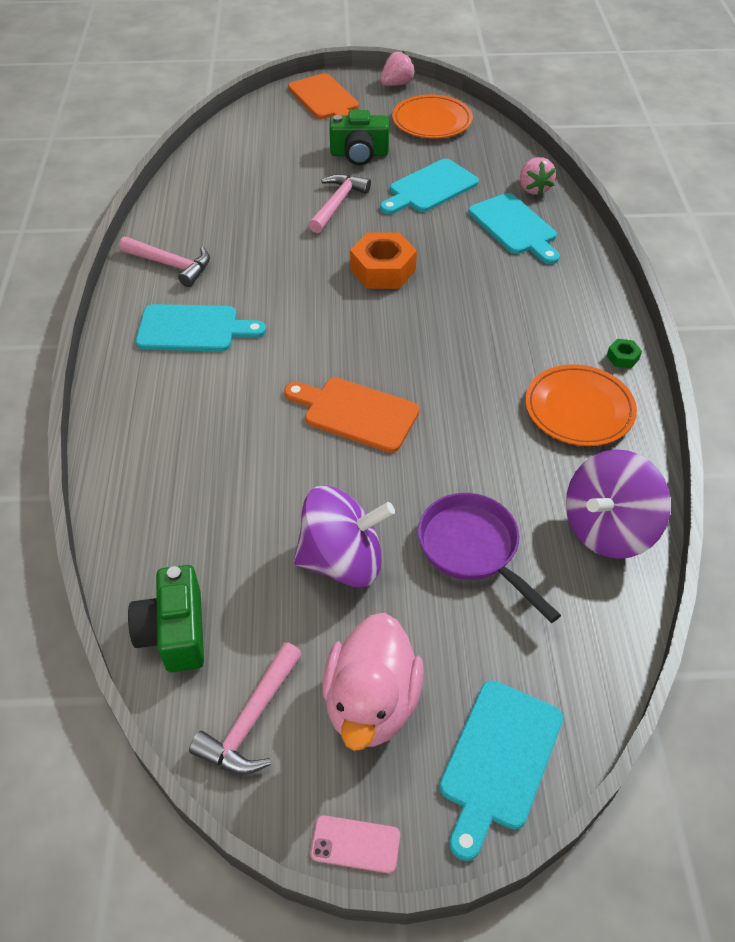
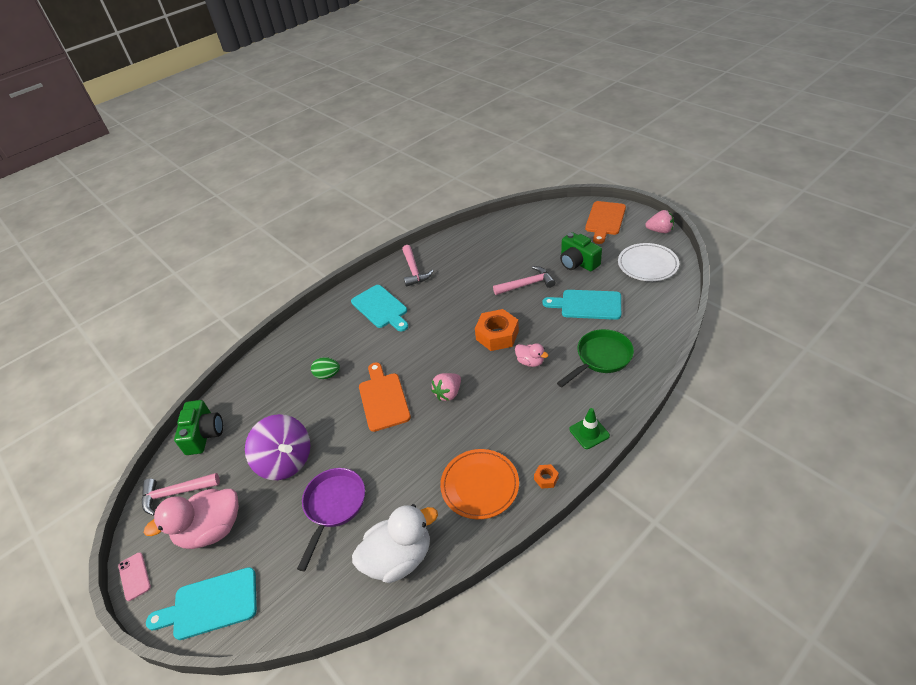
camera: 55 degrees right, 5 degrees down
(174, 632) = (204, 434): green camera -> green camera turned 135 degrees clockwise
(242, 441) = (327, 375): none -> green egg
(432, 121) = (647, 265): orange plate -> white plate
(455, 272) = (530, 362): none -> pink duck
(514, 227) = (601, 358): turquoise cutting board -> green pan
(533, 188) = (648, 342): pink strawberry -> pink strawberry (448, 393)
(599, 295) = (589, 432): none -> green traffic cone
(608, 529) = (399, 558): purple spinning top -> white duck
(622, 357) = (546, 478): green nut -> orange nut

